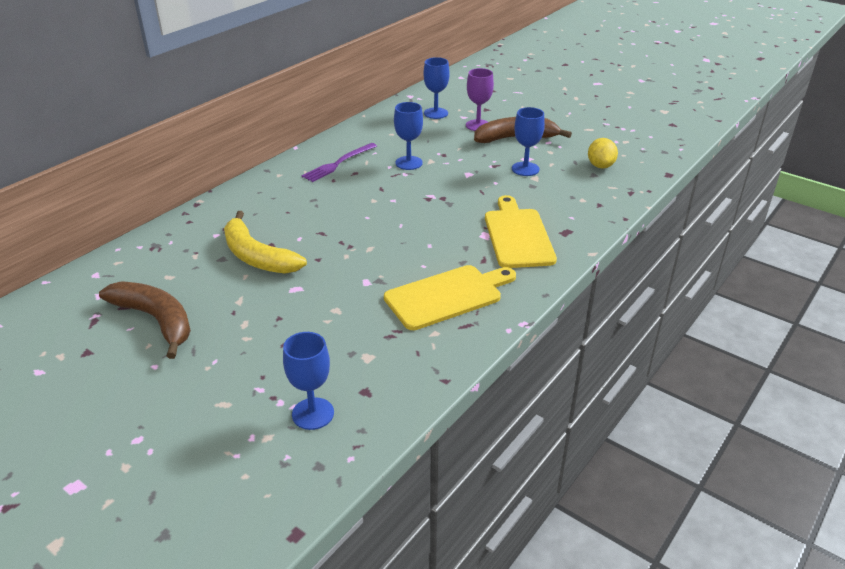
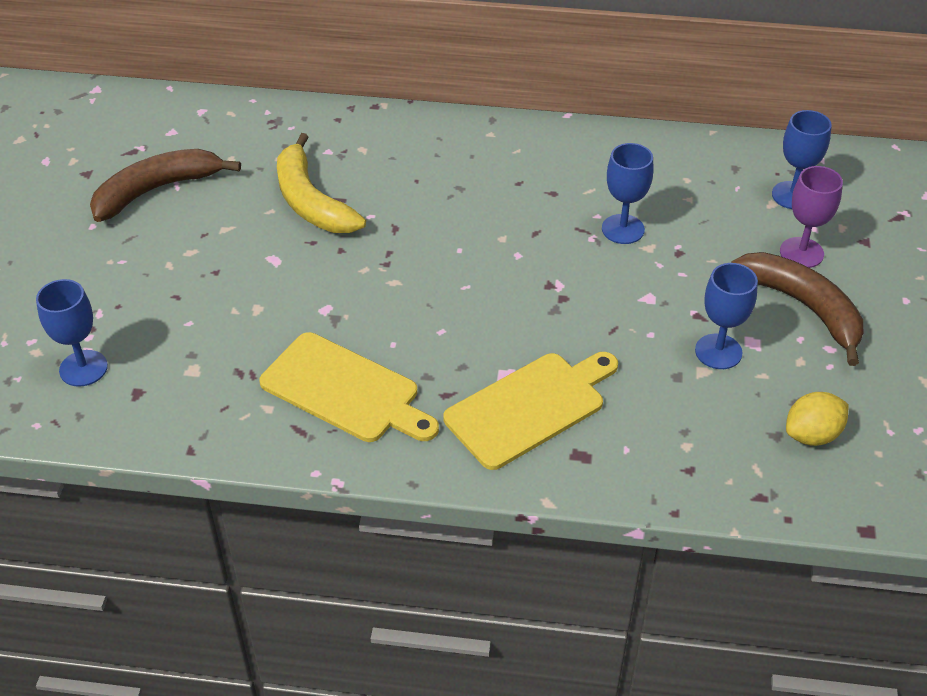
camera: 60 degrees right, 10 degrees up
(156, 320) = (157, 190): brown banana -> brown banana turned 135 degrees counterclockwise
(257, 256) = (311, 201): yellow banana -> yellow banana turned 45 degrees counterclockwise
(338, 163) = (562, 168): purple fork -> none

